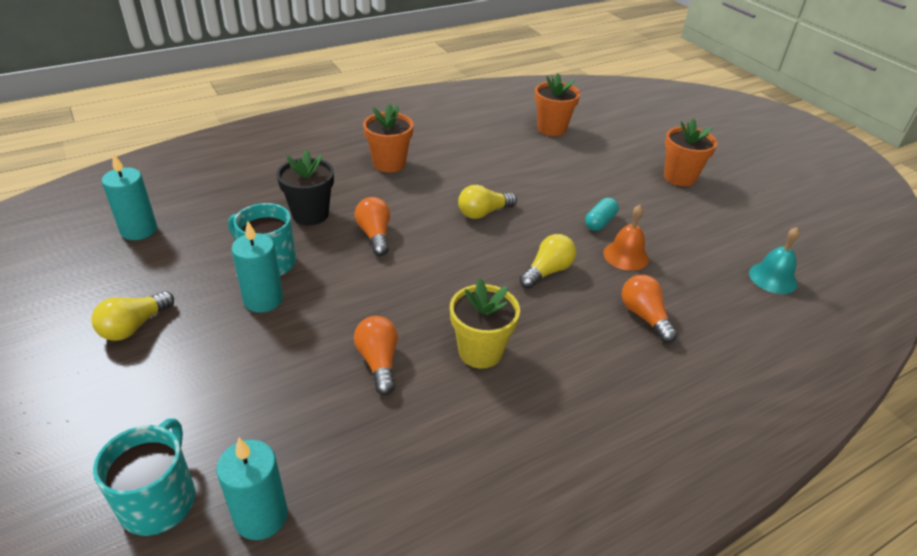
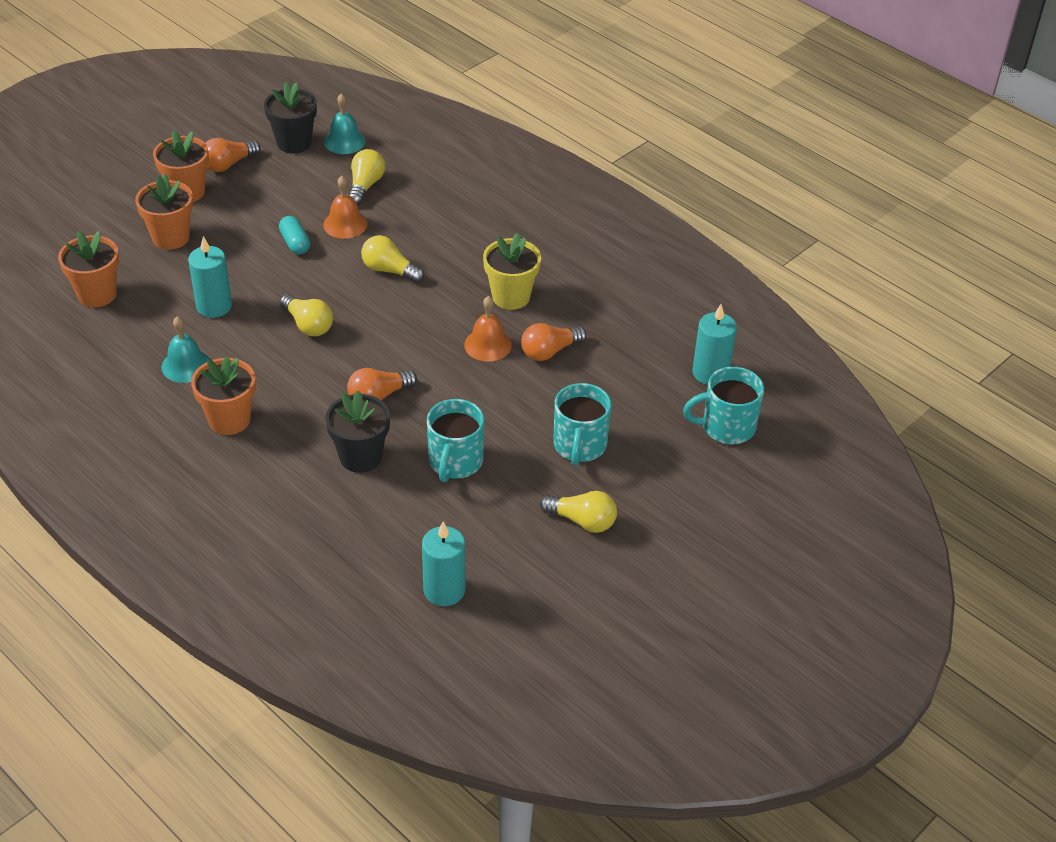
camera: 105 degrees left, 5 degrees up
(228, 350) = (579, 446): none -> turquoise mug
(263, 300) = (509, 446): turquoise candle -> turquoise candle (214, 306)
(410, 316) = (488, 345): none -> orange bell
(458, 153) = (186, 365): none -> turquoise bell
(600, 222) = (295, 243): turquoise capsule -> turquoise capsule turned 45 degrees clockwise
(616, 163) = (171, 237): none -> orange flower pot
(644, 316) = (427, 211): orange light bulb -> orange light bulb (228, 164)
(691, 279) = (365, 186): none -> yellow light bulb
(764, 244) = (294, 143): none -> black flower pot

